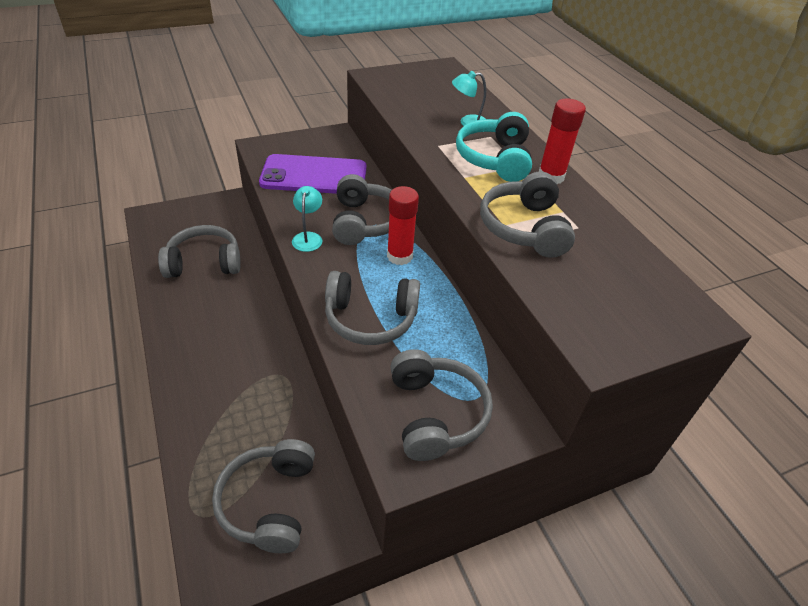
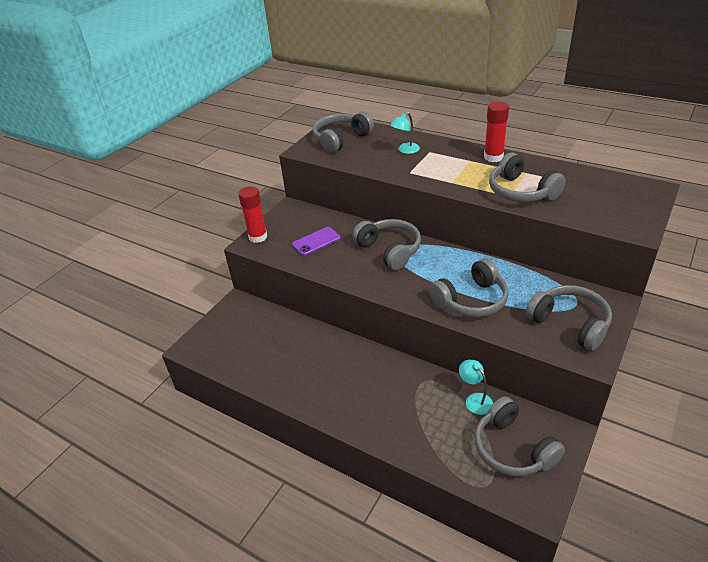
camera: 30 degrees left, 5 degrees down
(204, 263) = (279, 351): grey headphones -> grey headphones (341, 139)
(308, 237) = (369, 279): turquoise lamp -> turquoise lamp (475, 399)
(314, 176) = (316, 241): purple phone -> purple phone, size x0.53
(399, 256) = (437, 257): red glue stick -> red glue stick (258, 237)
(495, 159) = (451, 163): turquoise headphones -> none

